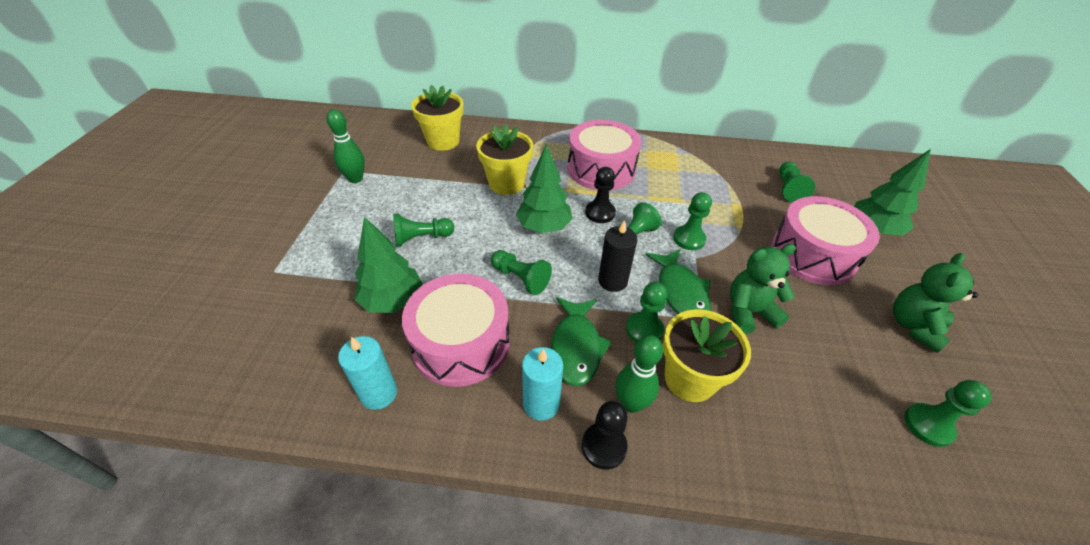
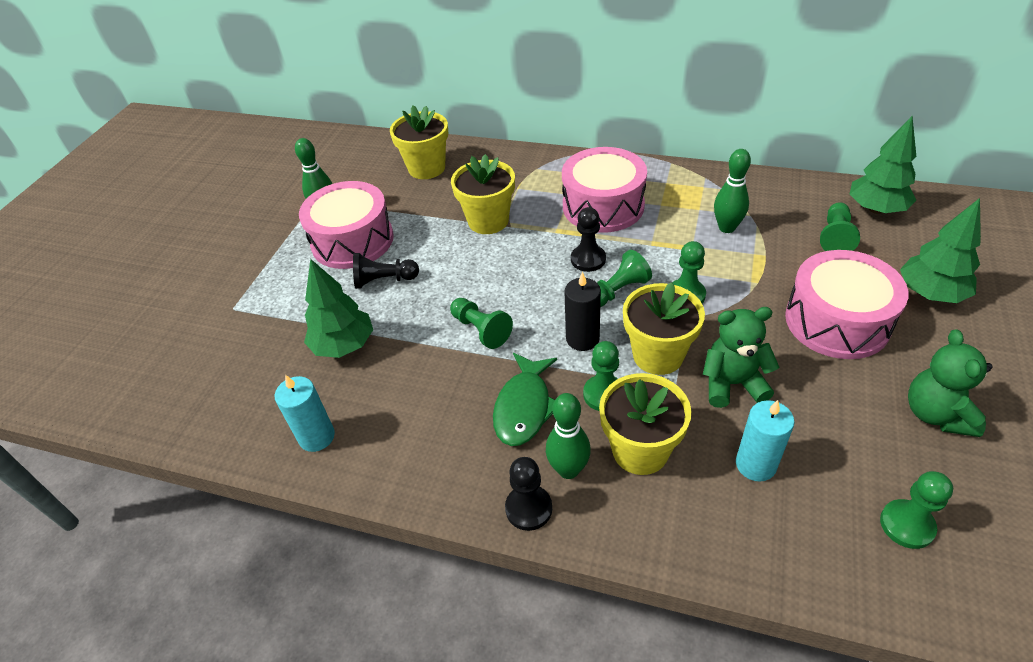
camera: 15 degrees right, 0 degrees up
(421, 238) = (384, 280): green pawn -> black pawn
(461, 343) = (405, 394): pink drum -> pink drum (352, 240)
(541, 404) = (474, 461): turquoise candle -> turquoise candle (755, 464)
(544, 227) = (519, 273): green tree -> green tree (876, 209)
(680, 291) = (658, 355): green fish -> yellow flower pot
(704, 184) = (727, 228): none -> green bowling pin
(913, 326) = (936, 414): green teddy bear -> green teddy bear turned 45 degrees counterclockwise

